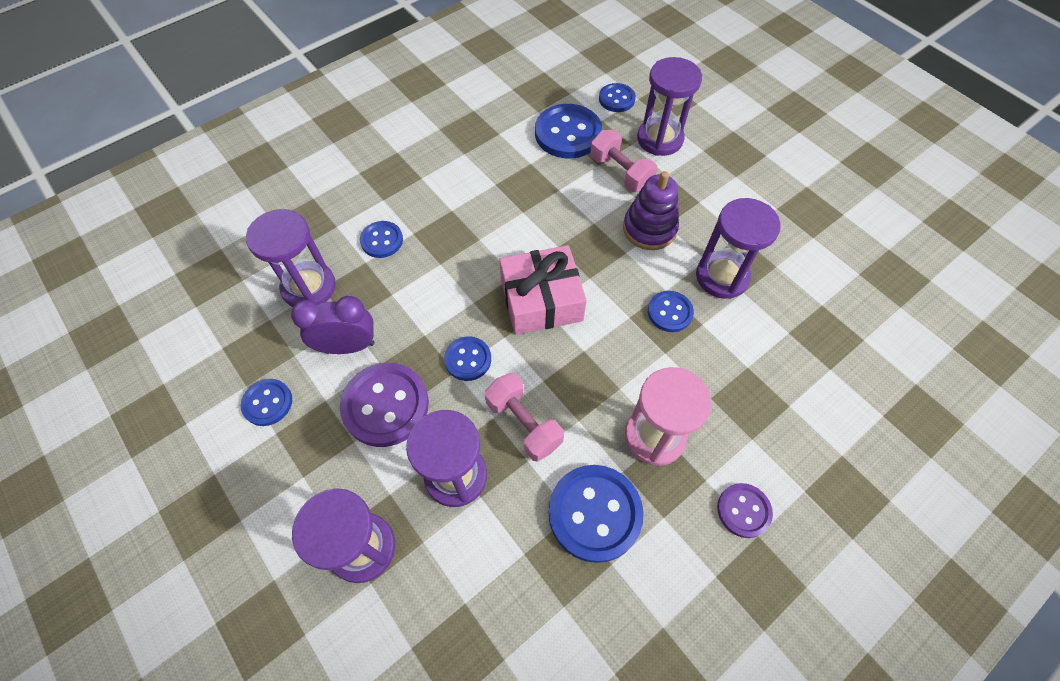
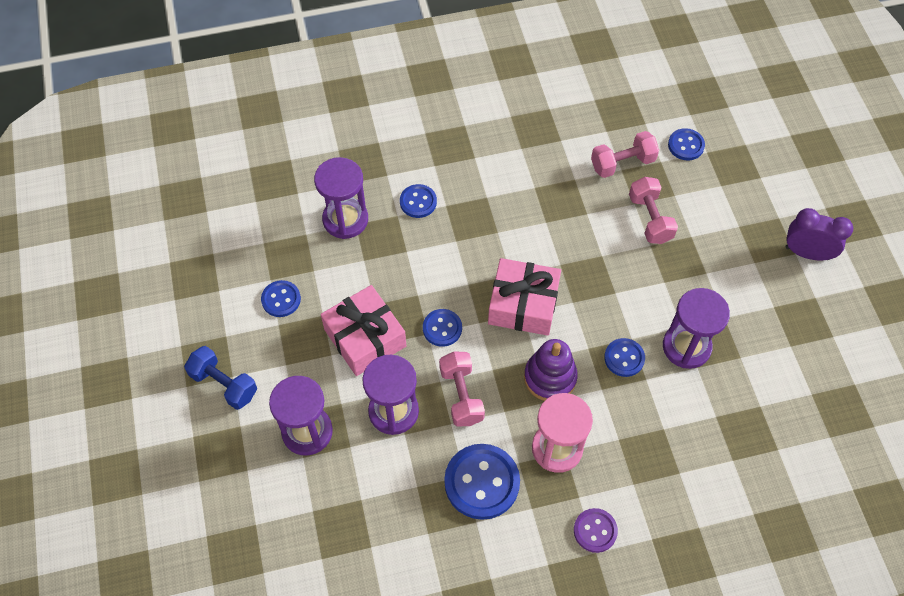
camera: 25 degrees right, 0 degrees up
(233, 535) = (224, 384): none -> blue dumbbell
(348, 346) = (356, 280): purple clock -> purple clock (807, 253)
(385, 405) = (365, 338): purple button -> pink gift
(568, 133) = (622, 163): blue button -> pink dumbbell
(649, 229) = (647, 280): purple stacking toy -> purple stacking toy (550, 377)
(660, 139) = (704, 200): purple hourglass -> none

